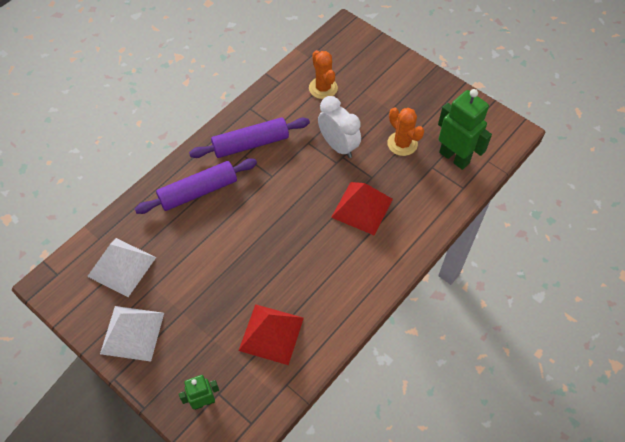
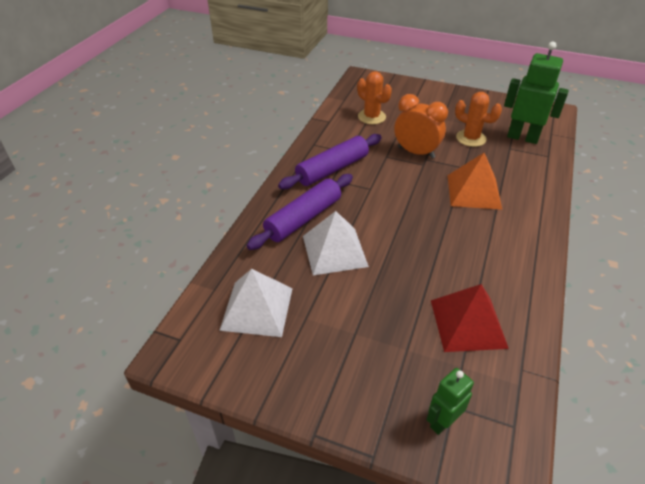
camera: 20 degrees left, 15 degrees down
(132, 333) = (308, 373): white pyramid -> white pyramid (334, 250)
(338, 146) = (416, 152): white clock -> orange clock
(362, 208) = (473, 191): red pyramid -> orange pyramid

